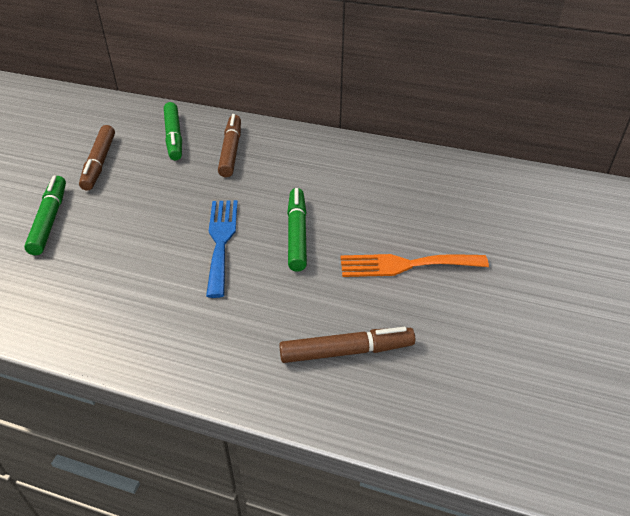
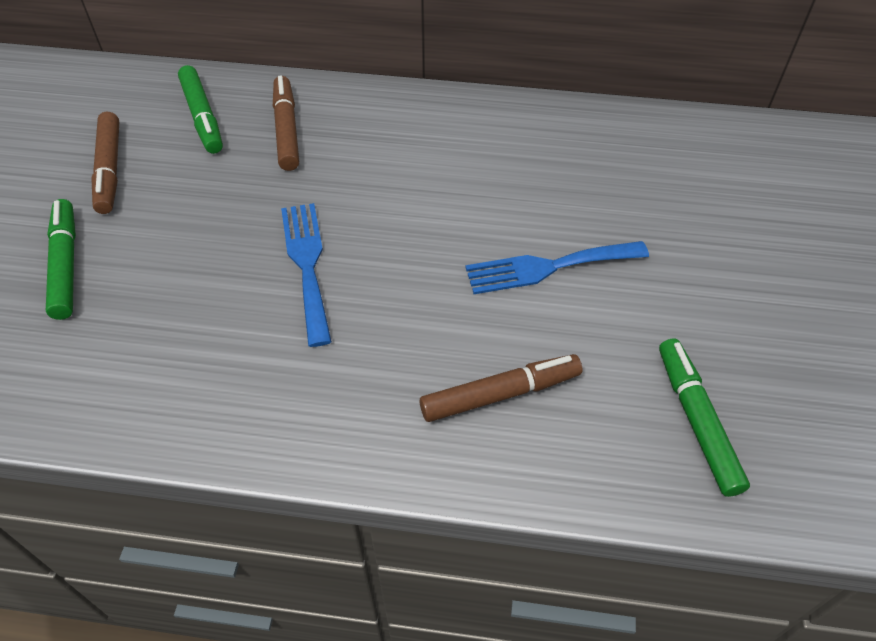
camera: 10 degrees left, 10 degrees up
(297, 234) = (403, 242): green marker -> green marker (696, 420)
(407, 265) = (550, 267): orange fork -> blue fork

